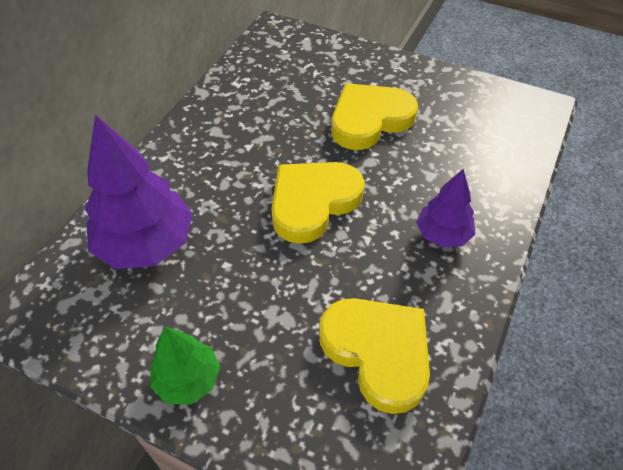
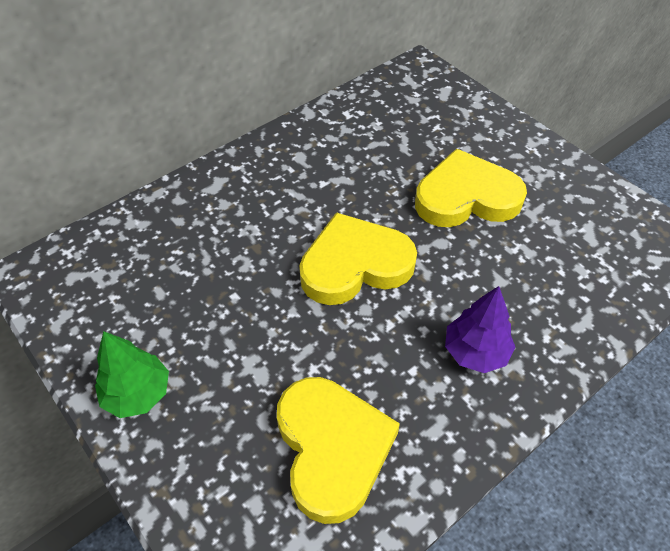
camera: 25 degrees right, 0 degrees up
(146, 244) = (173, 247): purple tree -> none

